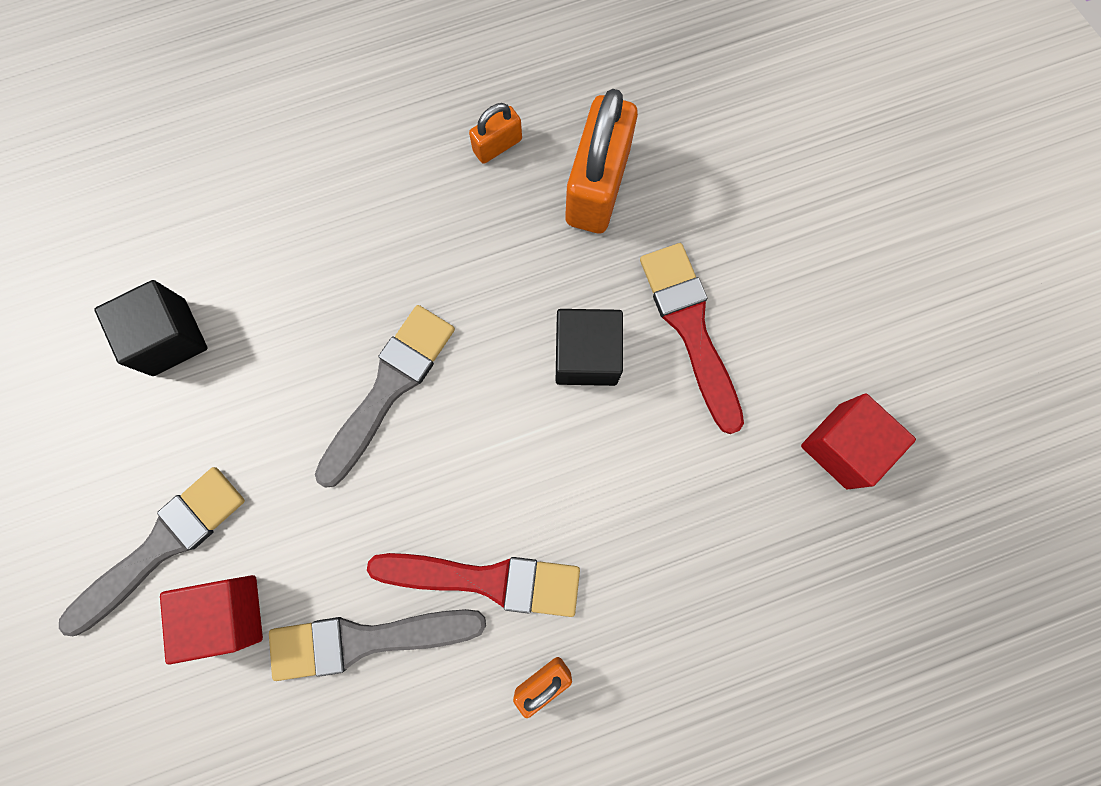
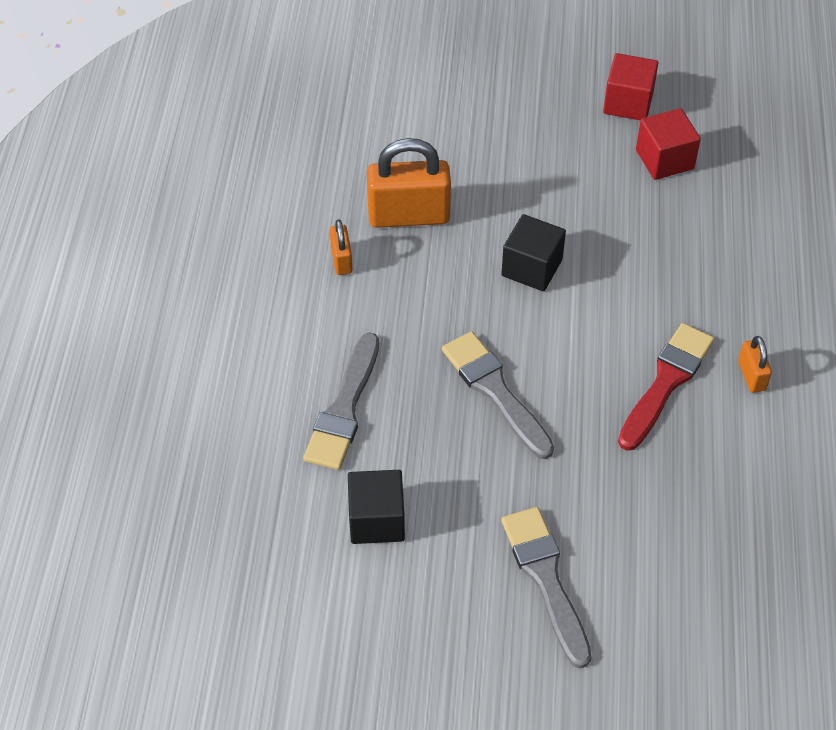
camera: 65 degrees left, 25 degrees down
(228, 613) = (619, 551): red cube -> red cube (628, 103)
(366, 640) = (677, 469): grey brush -> grey brush (344, 409)
(597, 186) = (409, 215): orange padlock -> orange padlock turned 45 degrees counterclockwise
(690, 328) = (543, 205): red brush -> none

